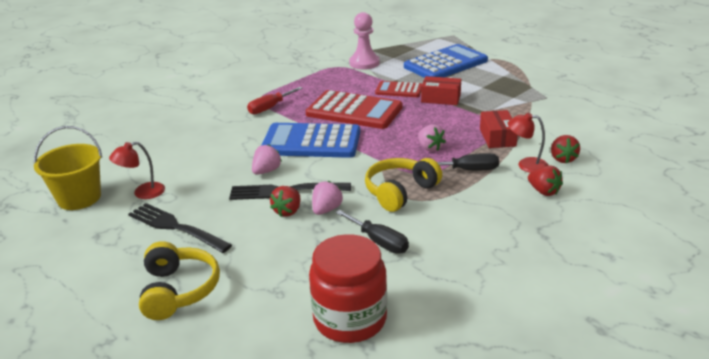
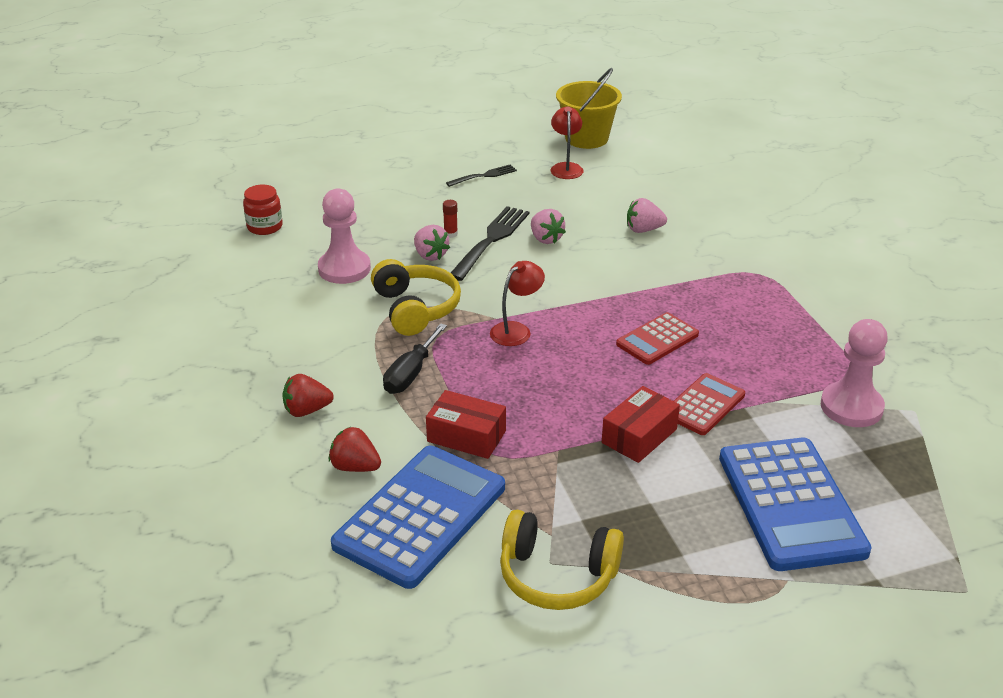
camera: 115 degrees right, 5 degrees up
(176, 227) = (483, 176): black fork -> black fork, size x0.57
(178, 290) = (388, 165): yellow headphones -> yellow headphones (557, 575)
(270, 108) = (722, 275): red screwdriver -> none
(288, 211) = (450, 234): red strawberry -> red glue stick
(311, 142) = (591, 282): blue calculator -> blue calculator (420, 516)
(350, 319) = (265, 227): red jar -> red jar, size x0.54
(354, 111) = (657, 339): red calculator -> red calculator, size x0.54
(379, 242) = (344, 269): black screwdriver -> pink pawn
(430, 148) = (492, 366): pink strawberry -> pink strawberry (643, 230)
(526, 165) = (375, 427): red lamp -> red lamp (516, 330)

